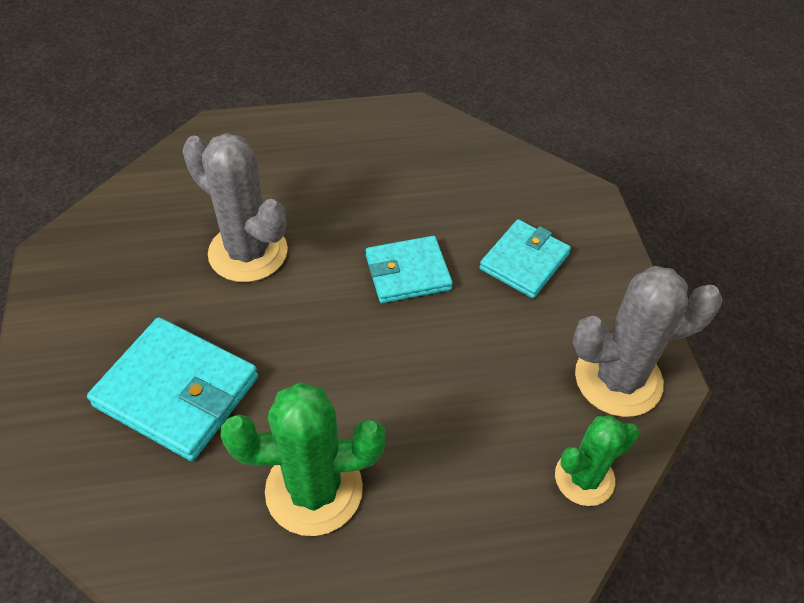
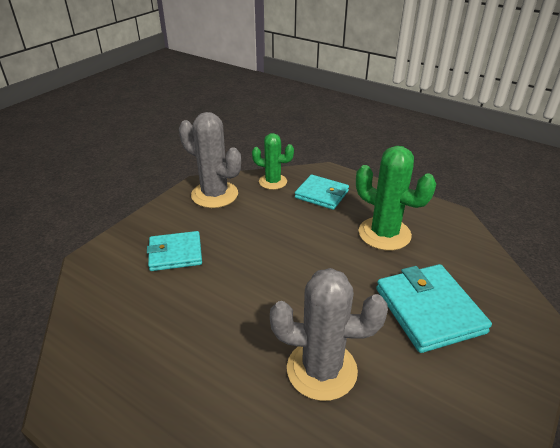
camera: 135 degrees left, 15 degrees down
(248, 252) = (321, 370): grey cactus -> grey cactus turned 75 degrees counterclockwise
(408, 273) = (239, 288): turquoise wallet -> turquoise wallet (321, 194)

